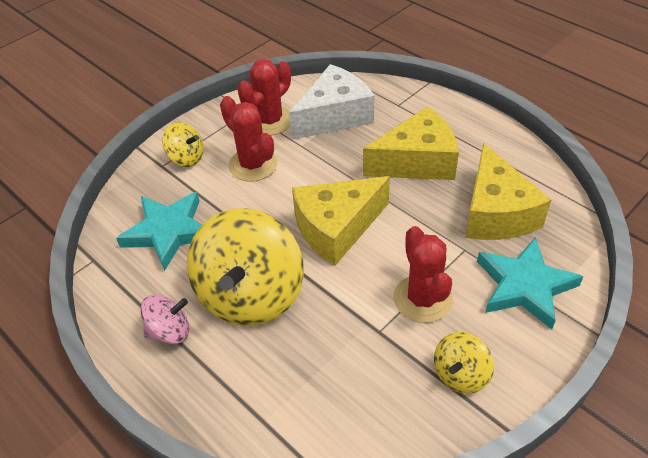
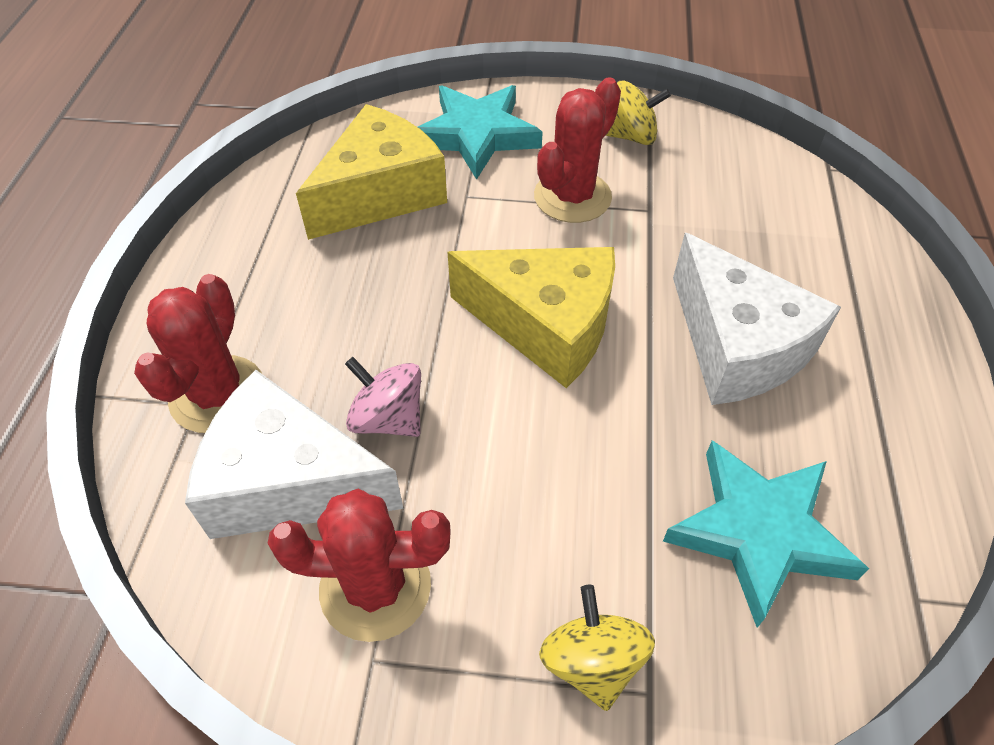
camera: 130 degrees left, 5 degrees up
(169, 331) = (873, 390): pink spinning top -> pink spinning top (388, 418)
(250, 295) = (736, 346): yellow spinning top -> white cheese
(253, 165) = (514, 523): red cactus -> red cactus (217, 394)
(416, 162) = (337, 309): yellow cheese -> none

